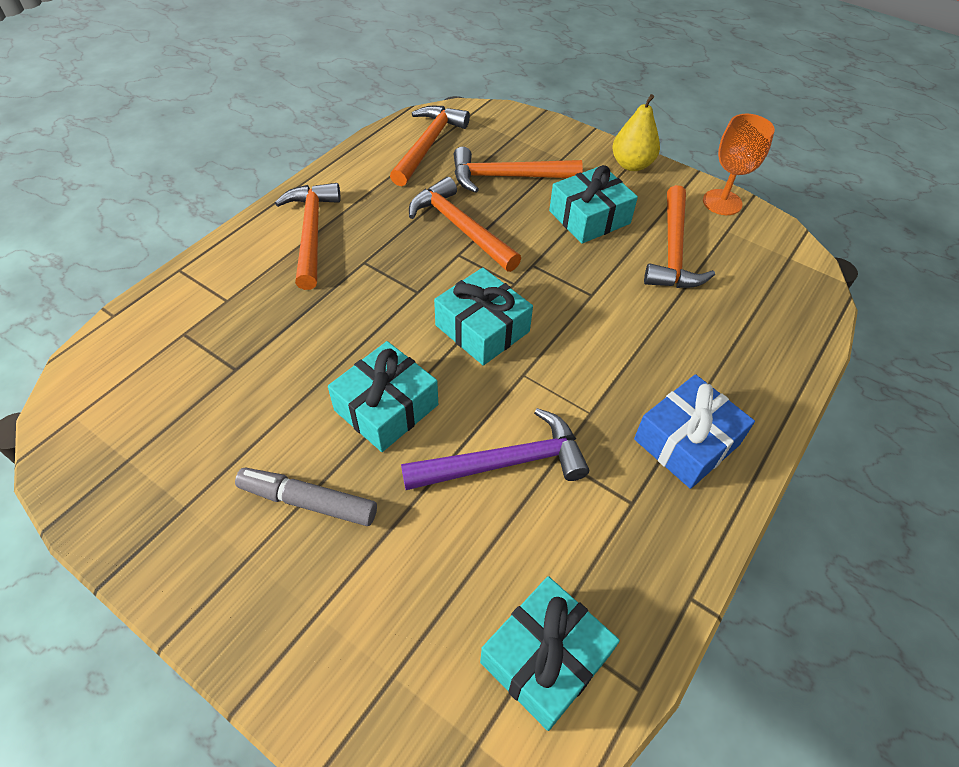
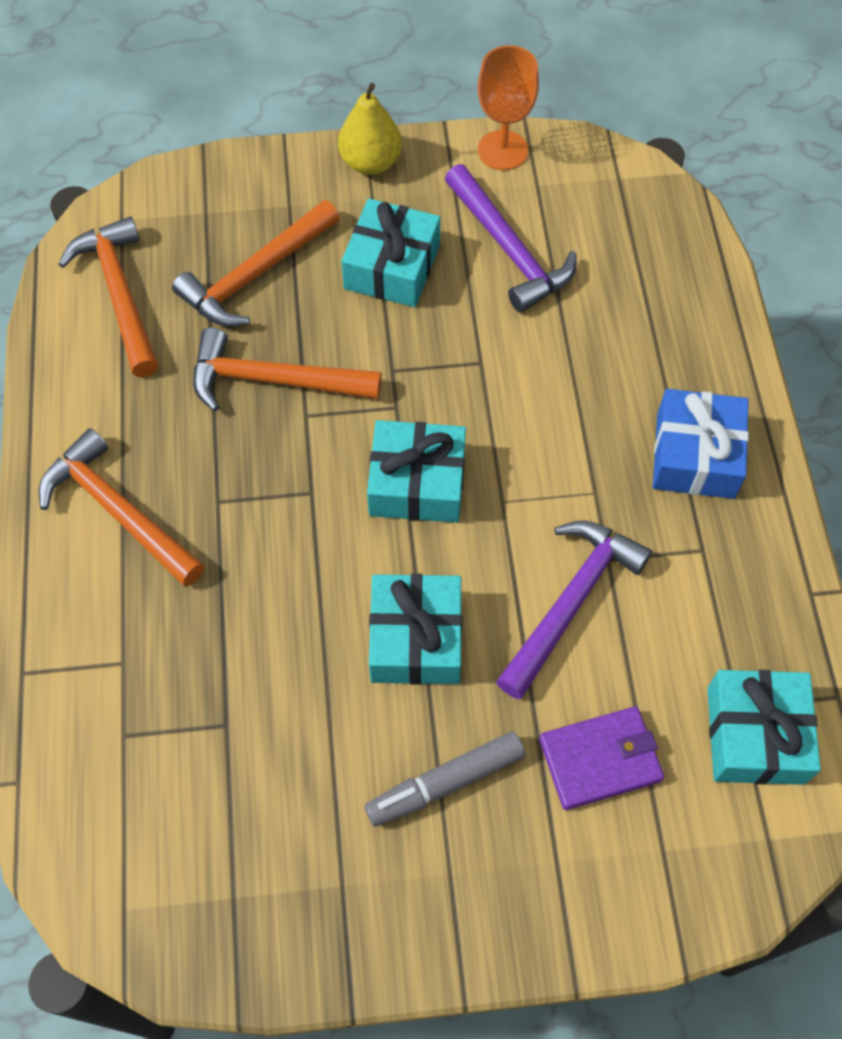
camera: 40 degrees left, 10 degrees up
(417, 574) = (600, 759): none -> purple wallet
(673, 251) = (509, 249): orange hammer -> purple hammer

